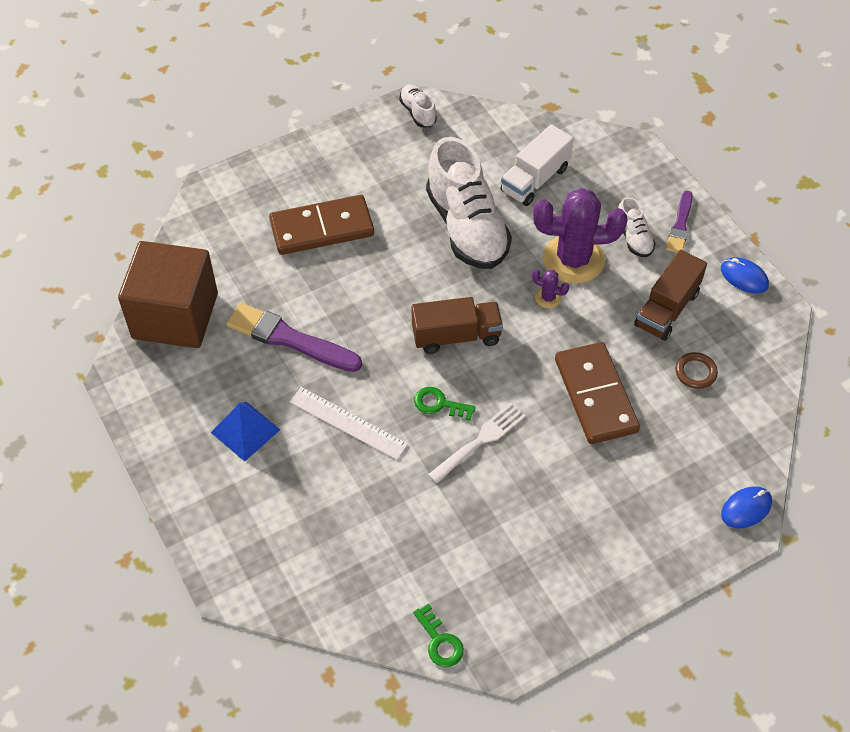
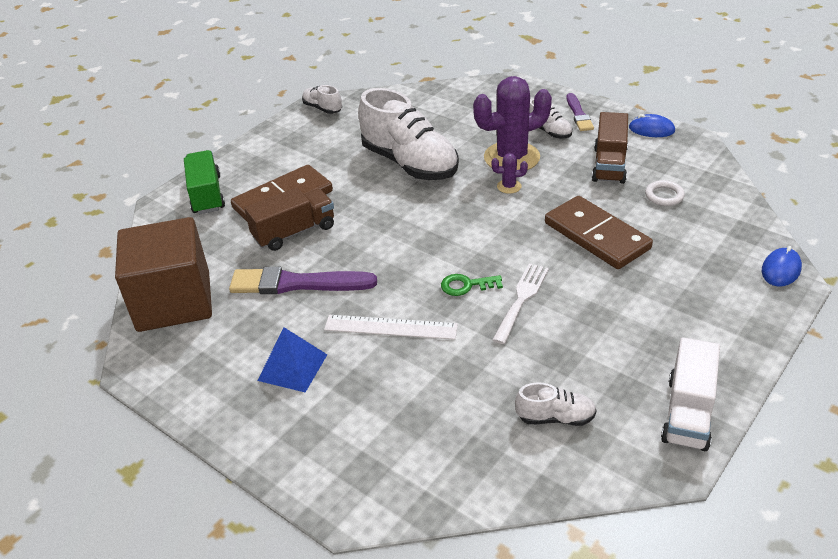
camera: 20 degrees left, 15 degrees down
(254, 193) = (207, 195): none -> green truck
(437, 575) = (555, 417): none -> white shoe
(440, 641) = (597, 473): green key -> none
(456, 336) = (449, 234): brown truck -> brown truck (294, 232)
(535, 180) = (445, 120): white truck -> white truck (687, 412)
(695, 372) = (664, 196): brown ring -> white ring

